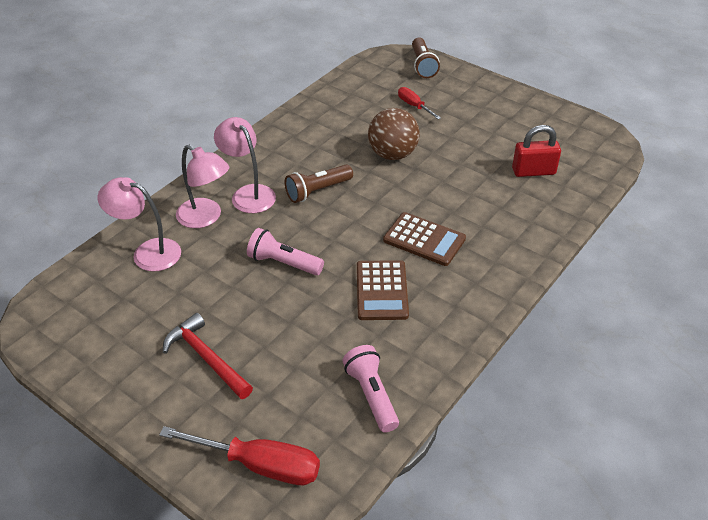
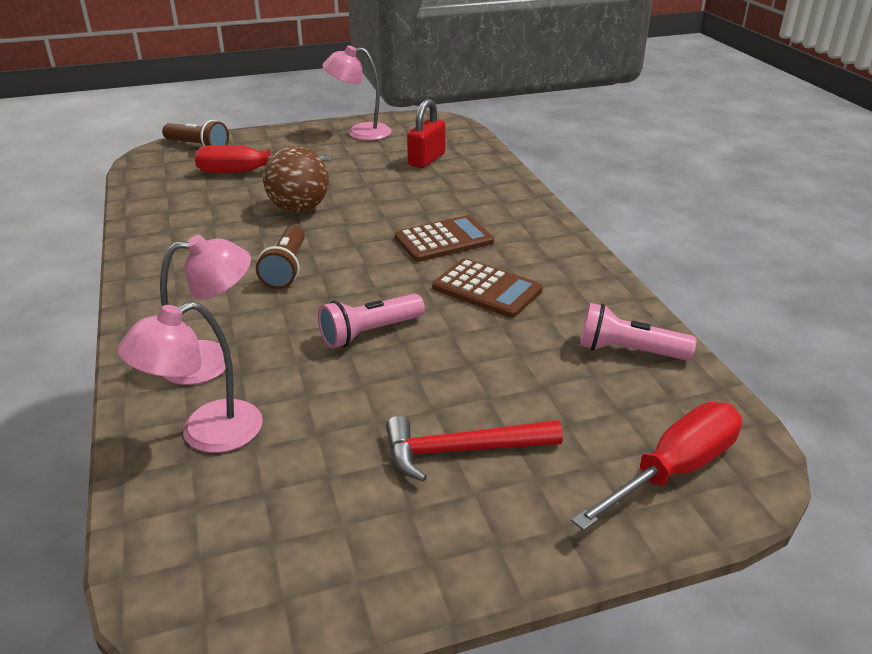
camera: 55 degrees left, 10 degrees down
(248, 194) = (219, 313): pink lamp -> pink lamp (360, 132)
(413, 106) = (247, 172): red screwdriver -> red screwdriver, size x1.78

